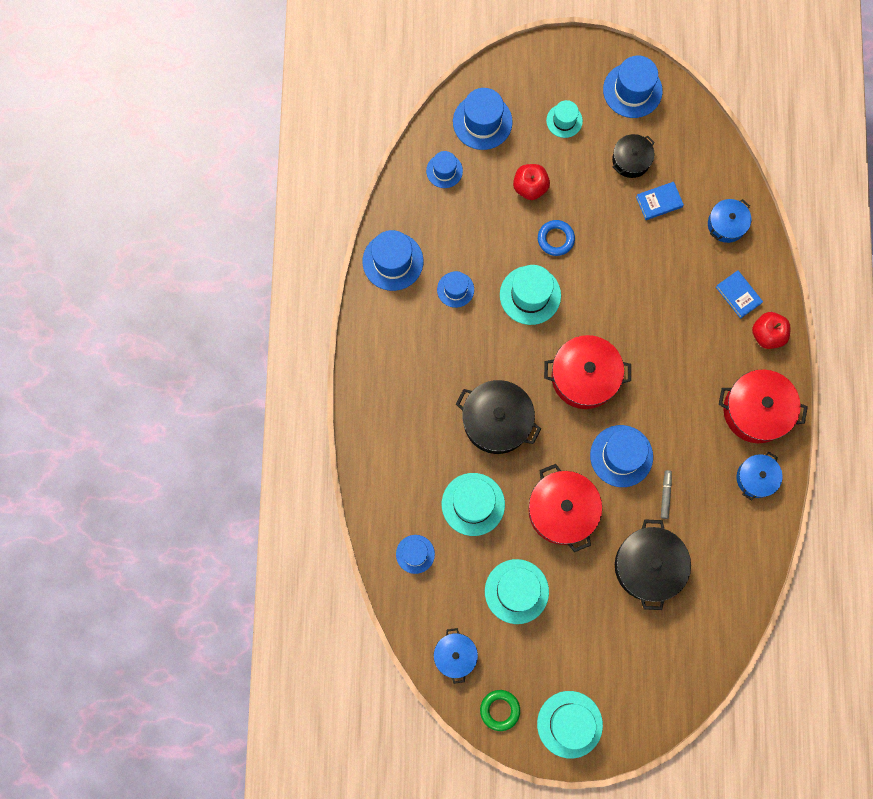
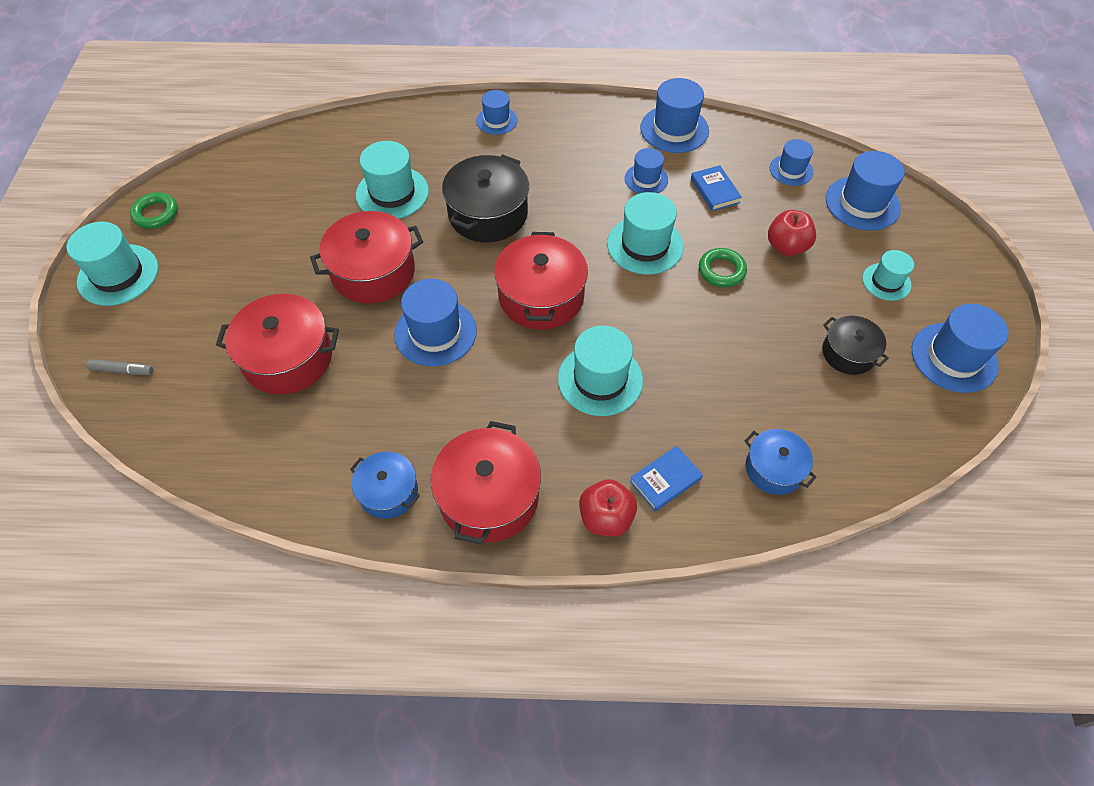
camera: 90 degrees right, 20 degrees down
(415, 554) = (344, 147): blue hat -> blue hat (496, 120)
(455, 655) = (227, 178): blue pot -> none
(516, 591) = (285, 229): turquoise hat -> turquoise hat (600, 379)
(555, 239) = (721, 271): blue ring -> green ring
(648, 566) = (288, 357): black pot -> red pot
(659, 202) = (793, 384): blue book -> blue book (715, 191)
(665, 495) = (378, 379): grey marker -> grey marker (122, 370)

